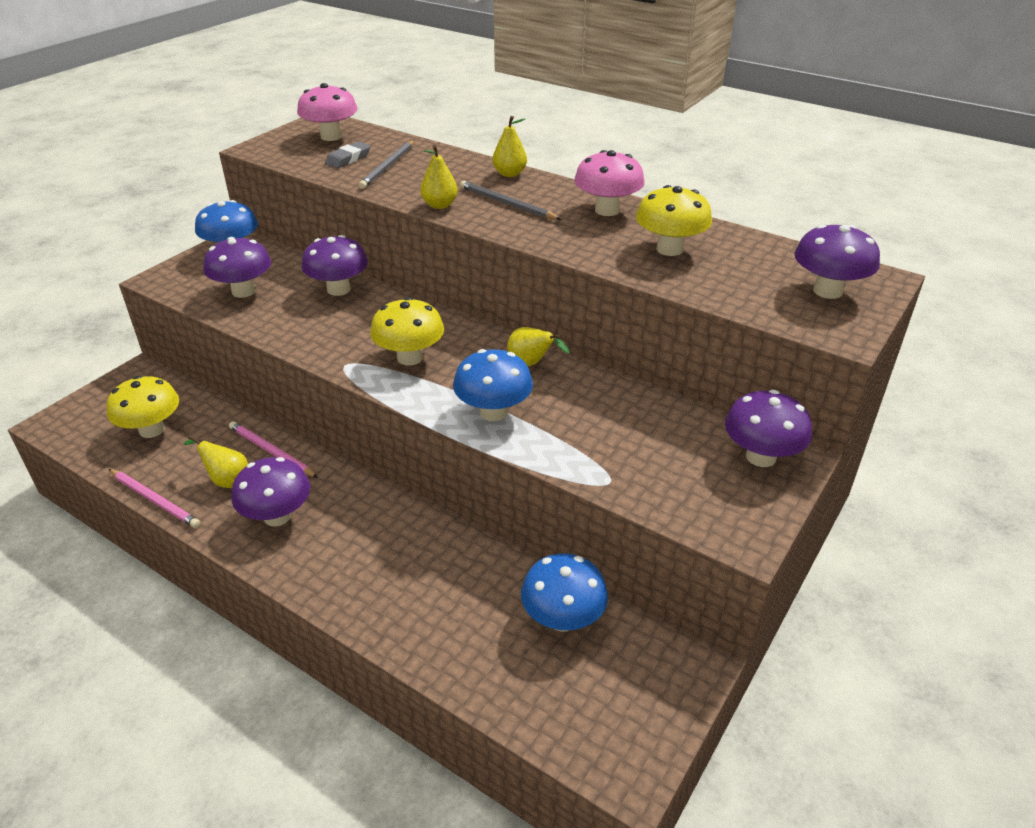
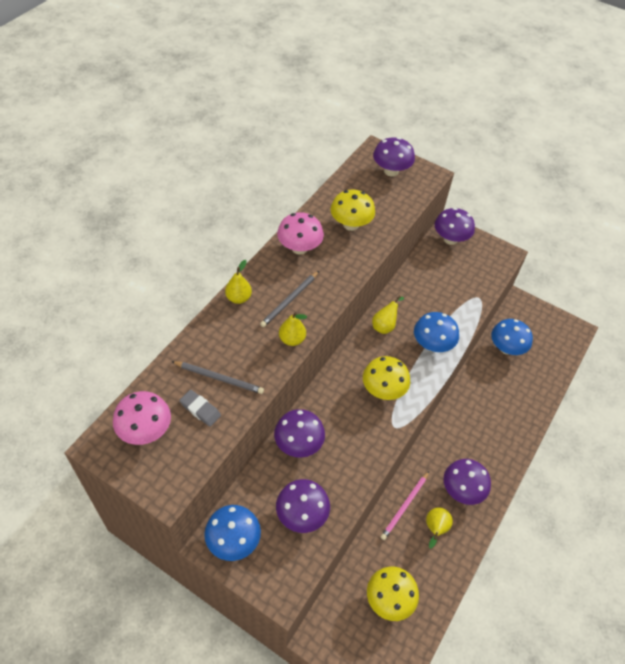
camera: 95 degrees left, 15 degrees up
(155, 500) = (459, 571): pink pencil -> none

